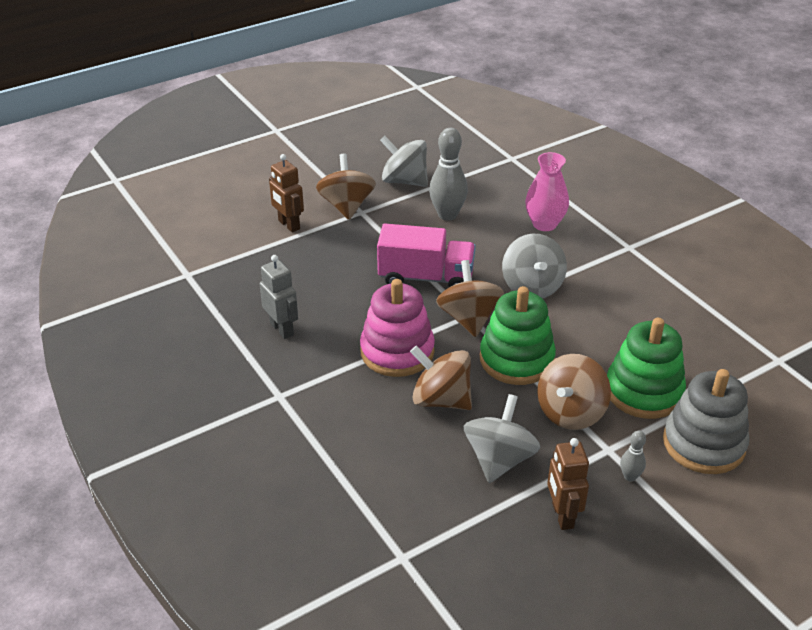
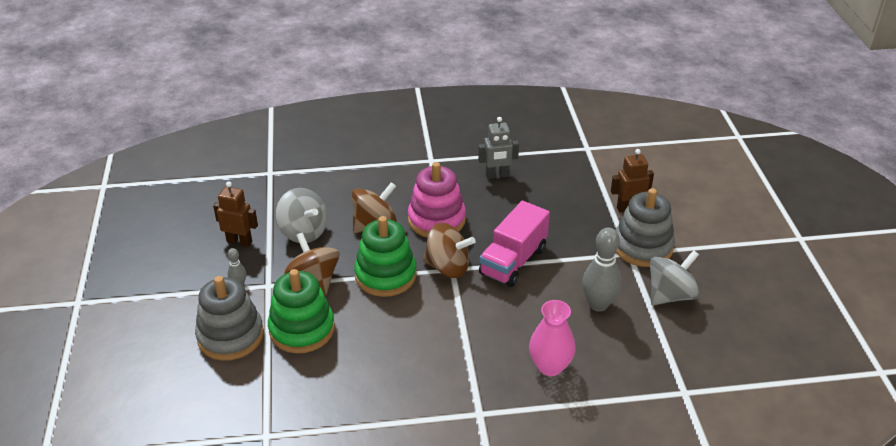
camera: 115 degrees right, 0 degrees up
(346, 206) = (642, 247): brown spinning top -> grey stacking toy
(532, 287) = (463, 319): grey spinning top -> none

